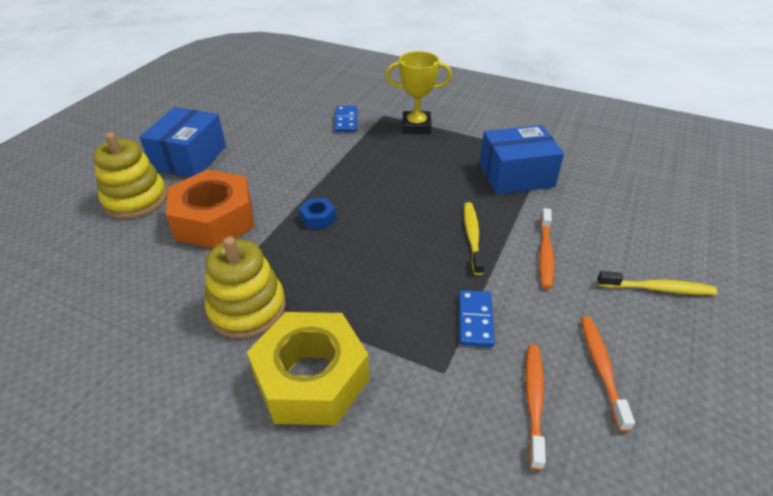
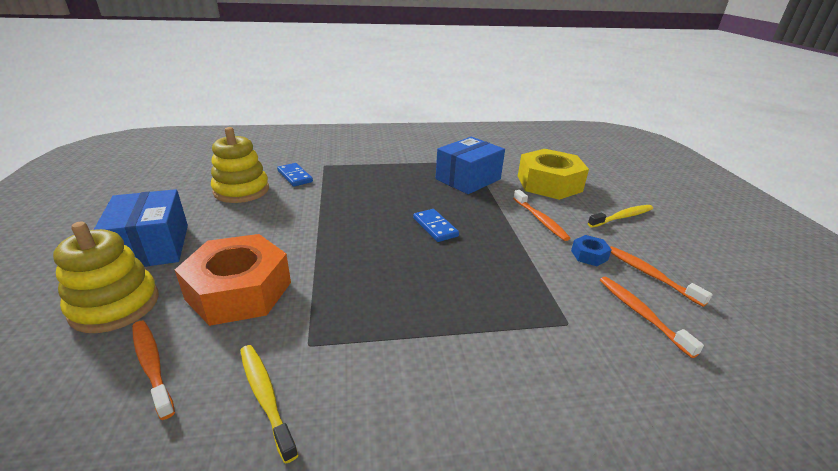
camera: 35 degrees left, 10 degrees down
(123, 255) = (152, 366): none -> orange toothbrush
(247, 308) = (356, 353): yellow stacking toy -> yellow stacking toy (241, 190)
(311, 378) = (479, 381): yellow nut -> yellow nut (549, 183)
(318, 218) = (347, 254): blue nut -> blue nut (589, 255)
(416, 126) = (360, 167): yellow trophy -> none
(472, 237) = (483, 226): yellow toothbrush -> yellow toothbrush (265, 398)
(475, 320) = (547, 279): blue domino -> blue domino (435, 227)

